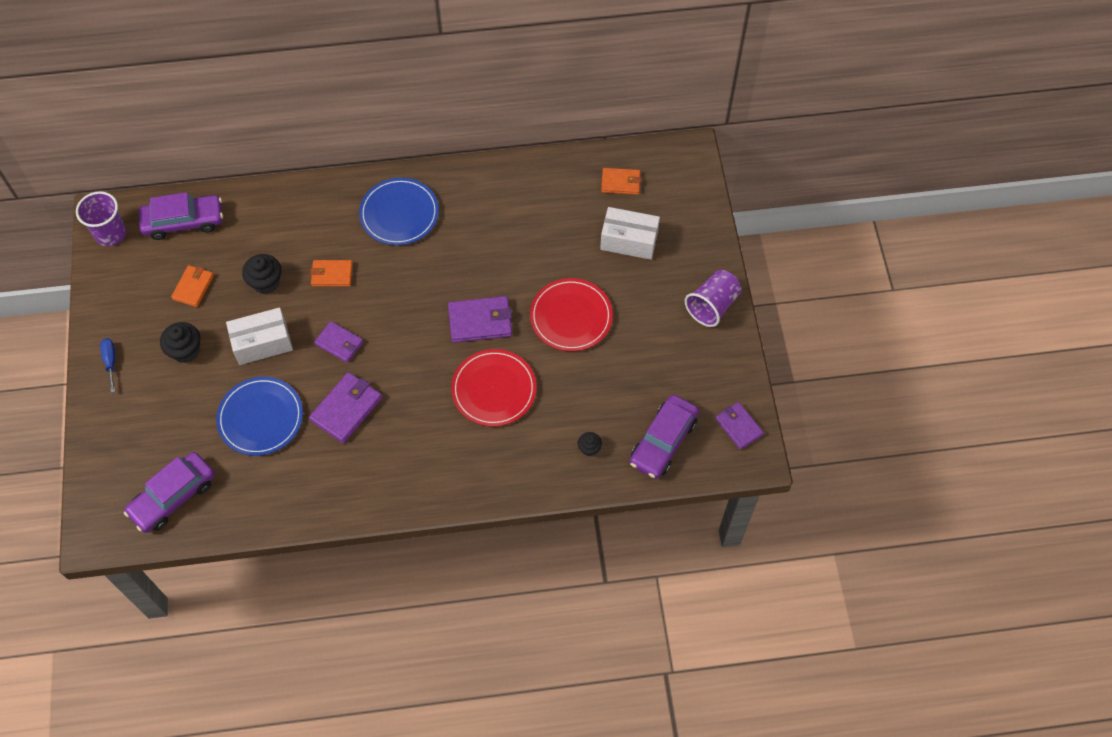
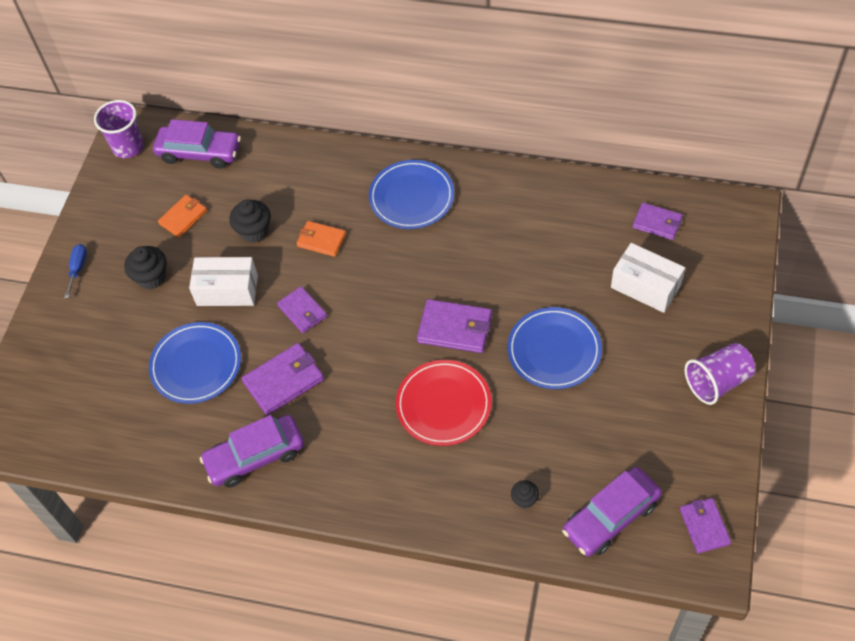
camera: 25 degrees right, 5 degrees down
(173, 496) = (81, 419): purple car -> purple car (255, 456)
(571, 317) = (554, 350): red plate -> blue plate
(620, 183) = (657, 223): orange wallet -> purple wallet

